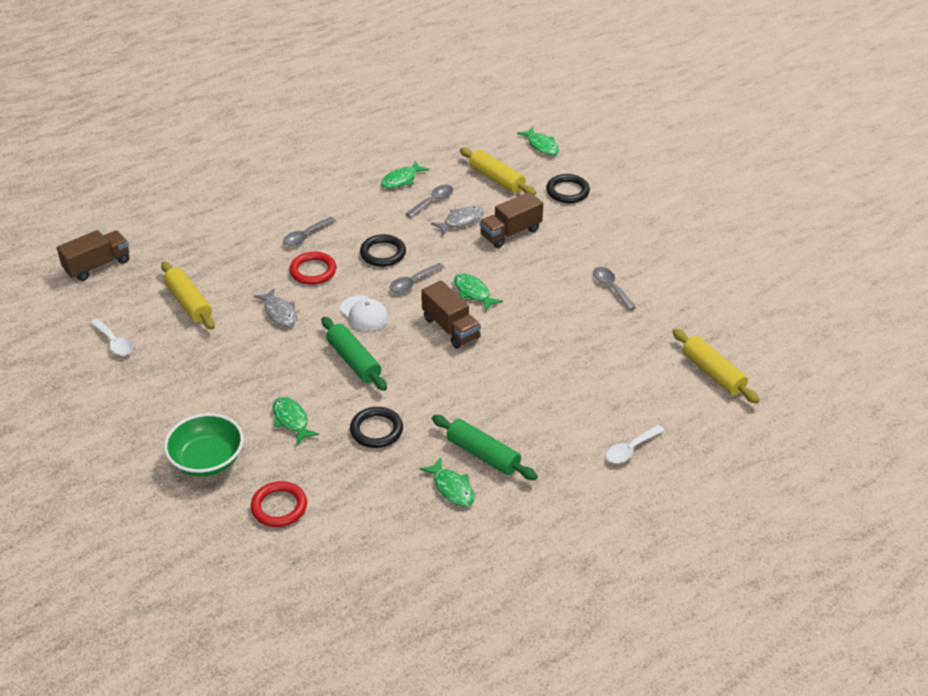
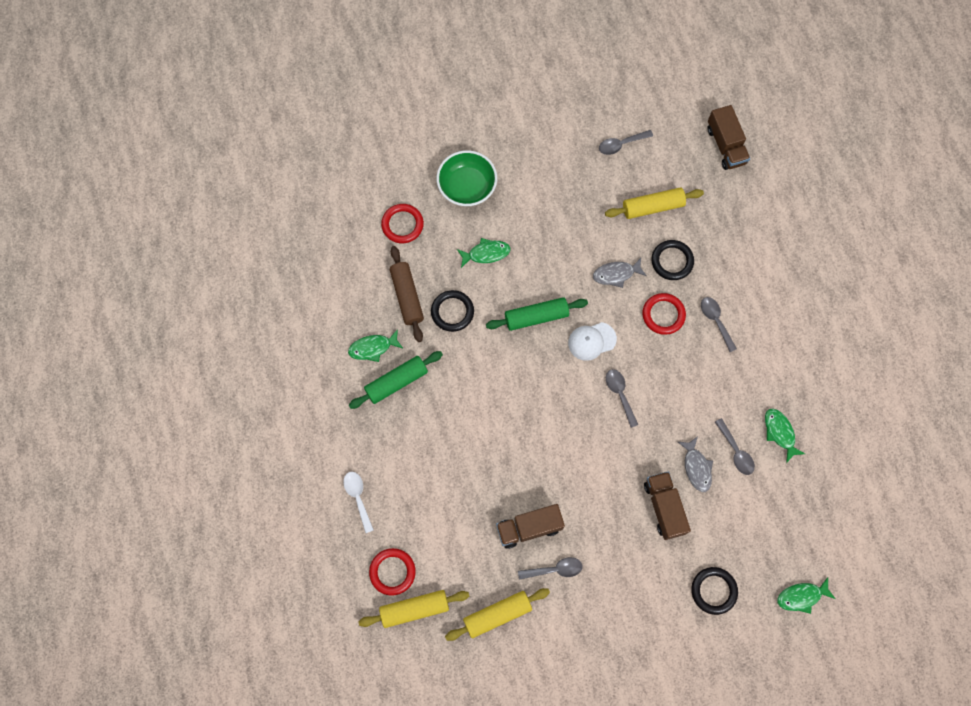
camera: 110 degrees right, 30 degrees up
(114, 342) = (621, 144): white spoon -> grey spoon
(374, 475) = (407, 296): none -> brown rolling pin
(383, 253) = (669, 381): black ring -> black ring (672, 261)
(451, 328) = (549, 407): brown truck -> brown truck (529, 528)
(473, 292) = (589, 442): green fish -> none
(497, 179) = (755, 527): yellow rolling pin -> yellow rolling pin (497, 615)
(688, 399) = (392, 572): none -> red ring

